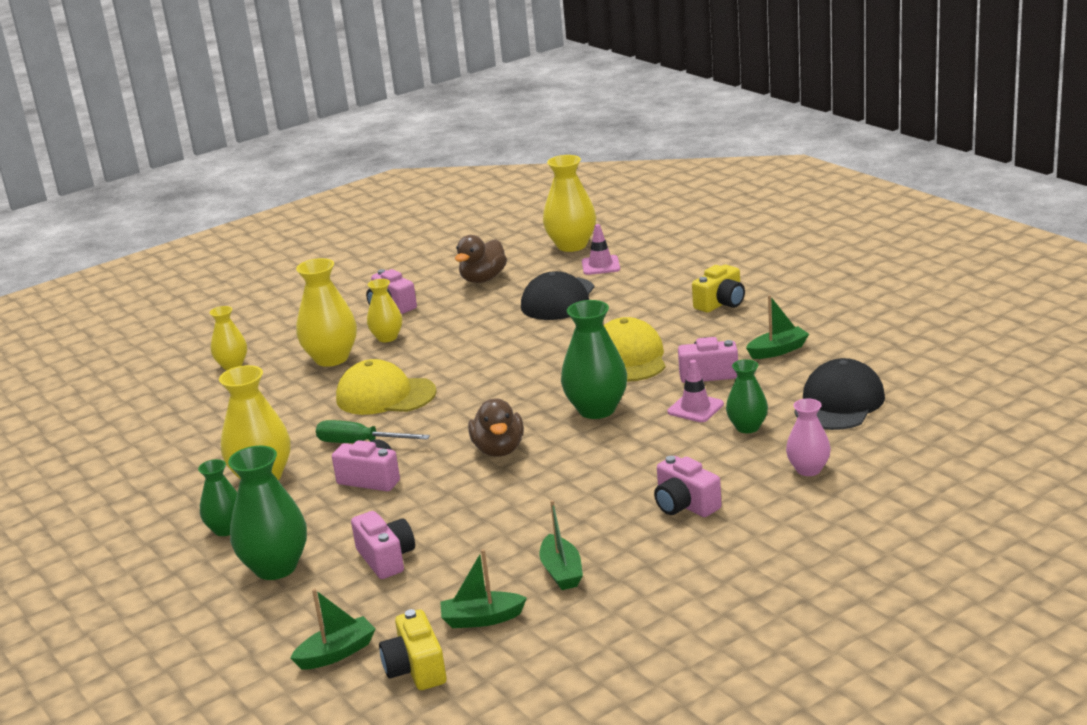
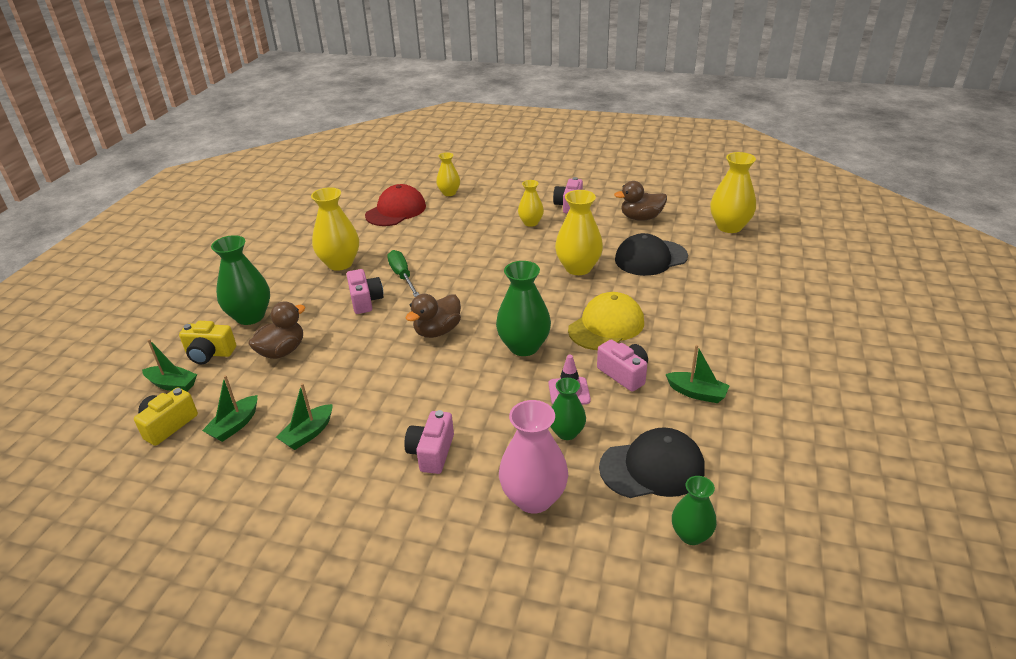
camera: 50 degrees right, 10 degrees up
(208, 410) = (396, 211): none -> red cap
(226, 529) = (279, 280): green vase -> green vase (691, 535)
(331, 358) = (487, 218): yellow vase -> yellow vase (578, 268)
(385, 396) = (463, 257): yellow cap -> none
(386, 558) = (282, 351): pink camera -> brown duck
(482, 619) = (235, 425): green boat -> green boat turned 105 degrees counterclockwise
(600, 265) = (718, 251): pink traffic cone -> none
(721, 303) = (733, 329): yellow camera -> yellow camera (209, 353)
(808, 469) = (534, 498): pink vase -> pink vase, size x1.66

